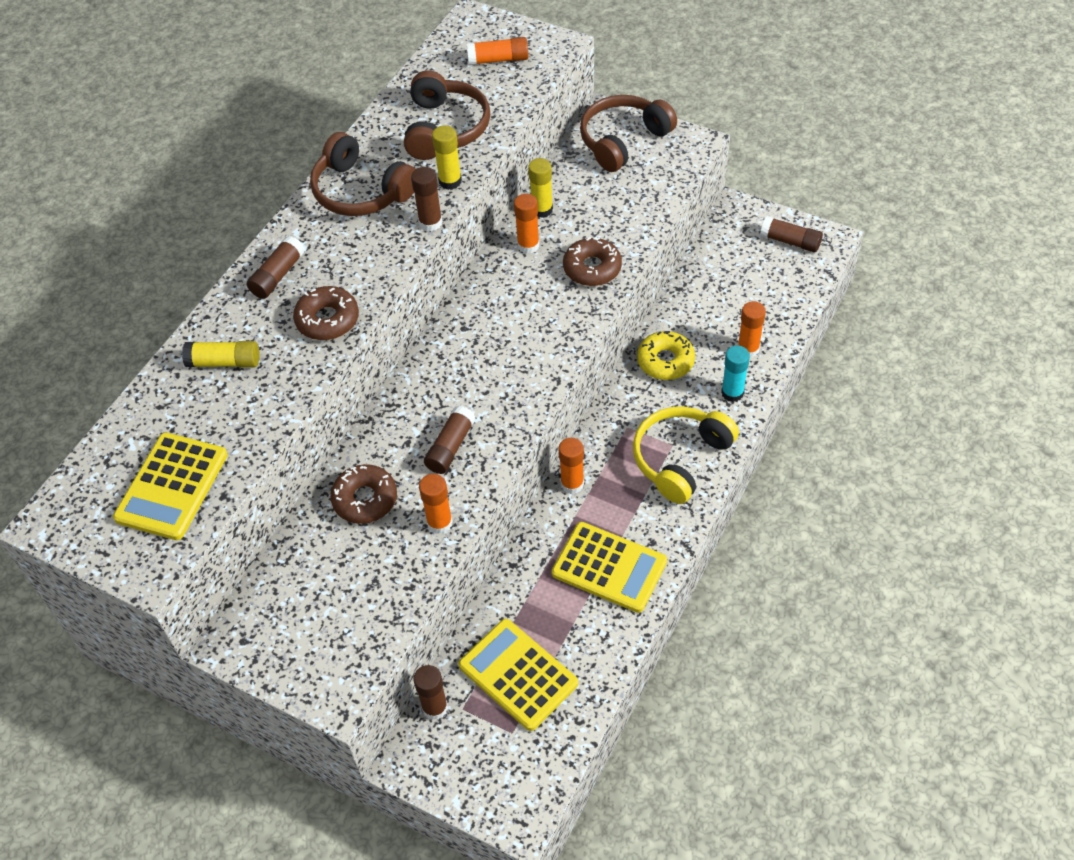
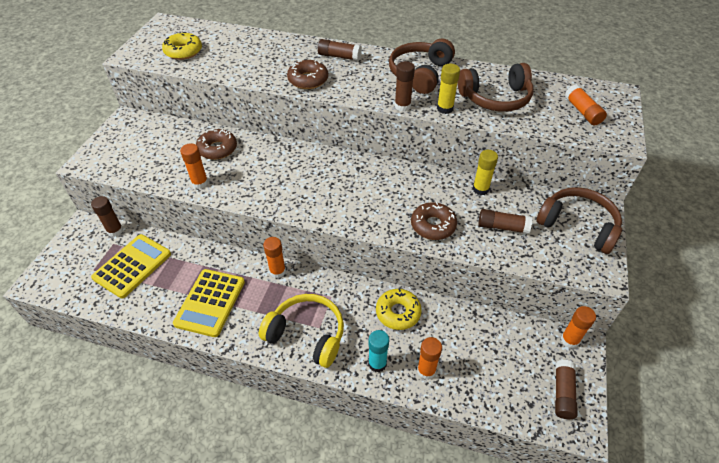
camera: 75 degrees right, 5 degrees down
(172, 486) = (183, 51): yellow calculator -> yellow donut
(224, 362) = (270, 51): yellow glue stick -> none
(450, 447) = (258, 178): brown glue stick -> brown glue stick (502, 227)
(528, 245) = (442, 187): orange glue stick -> orange glue stick (569, 340)

